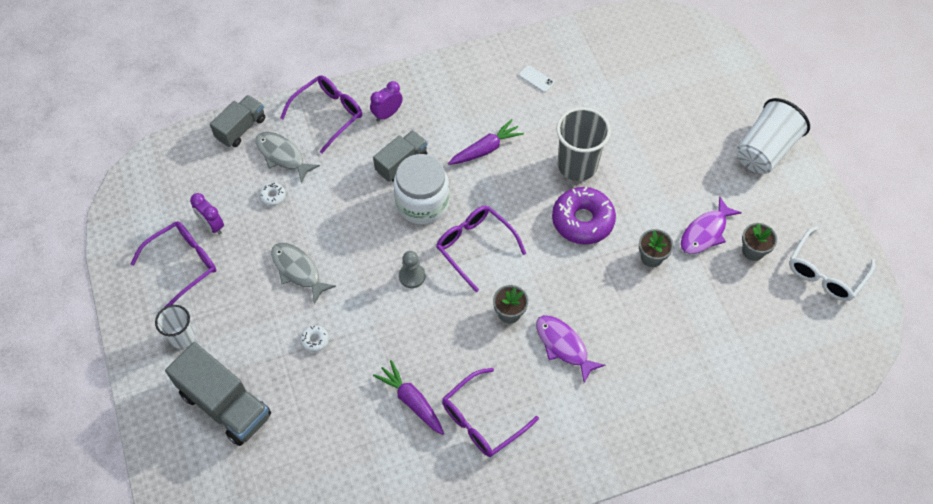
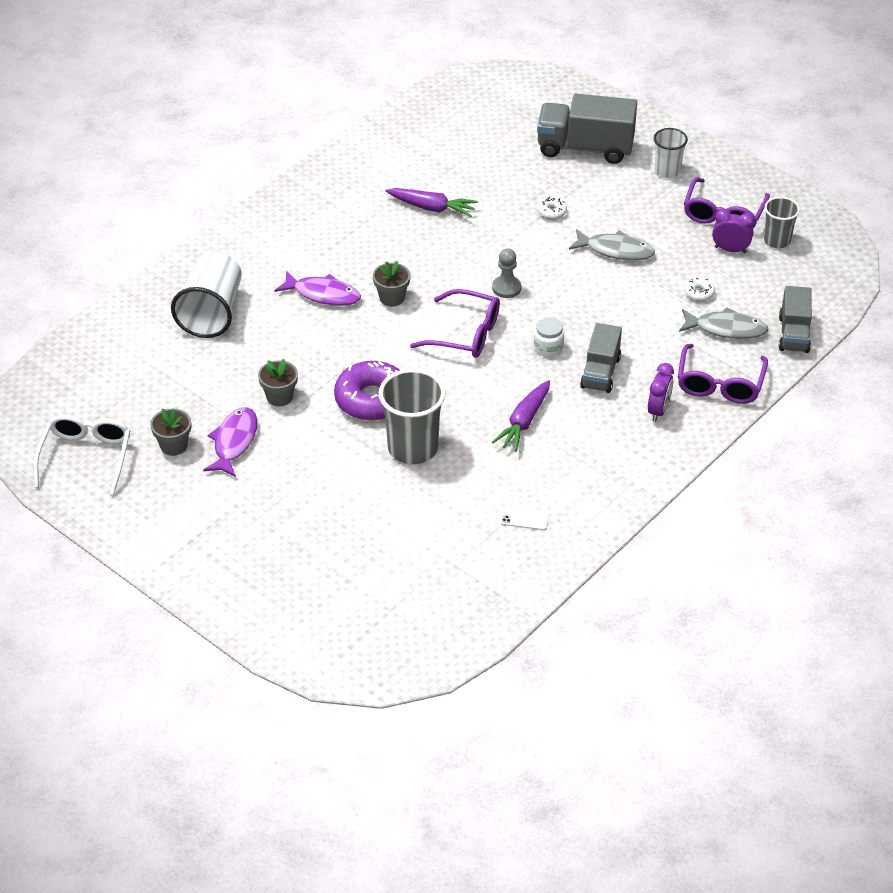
camera: 150 degrees right, 15 degrees down
(169, 216) = (777, 240): none -> grey cup
(422, 203) = (548, 347): white jar -> white jar, size x0.47
(482, 420) = (360, 219): purple glasses -> none
(765, 150) = (205, 554): white cup -> white cup (212, 312)

